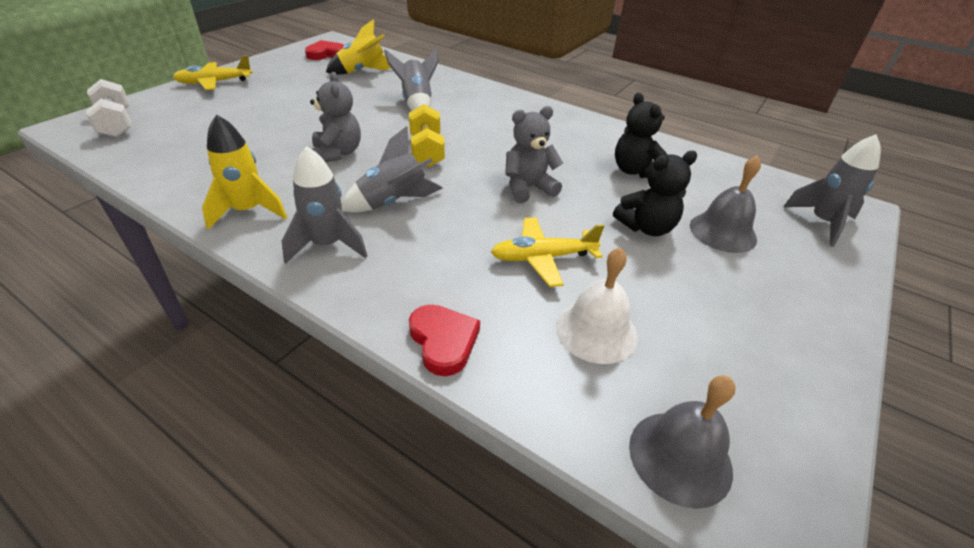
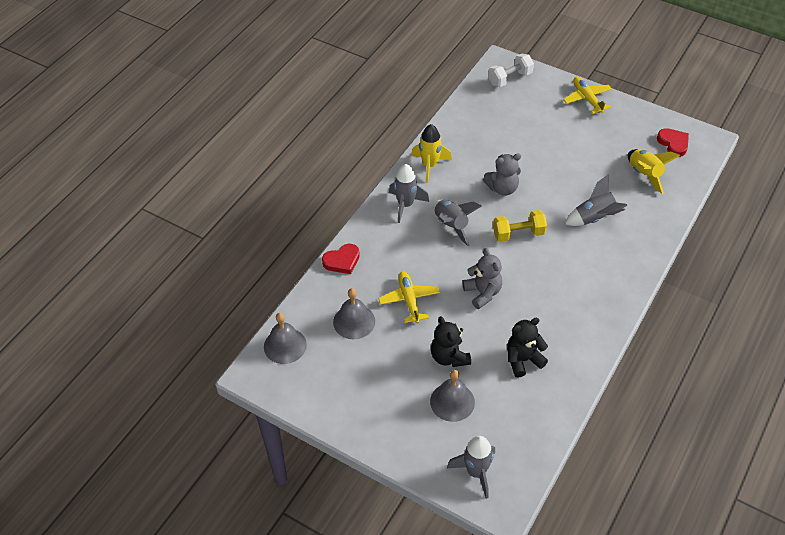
camera: 90 degrees right, 10 degrees up
(596, 331) = (354, 321): white bell -> grey bell

